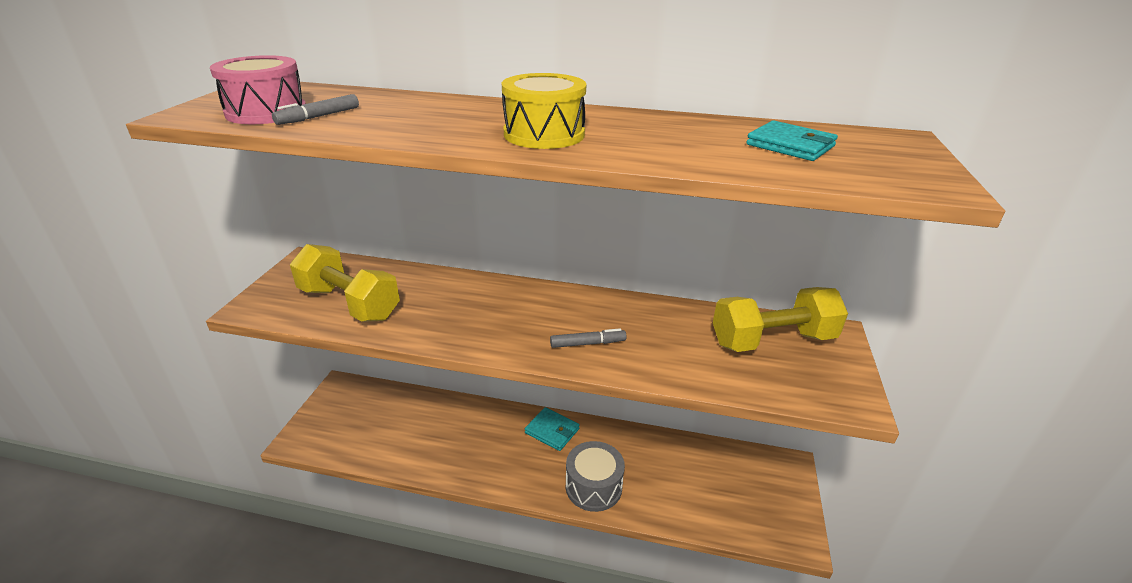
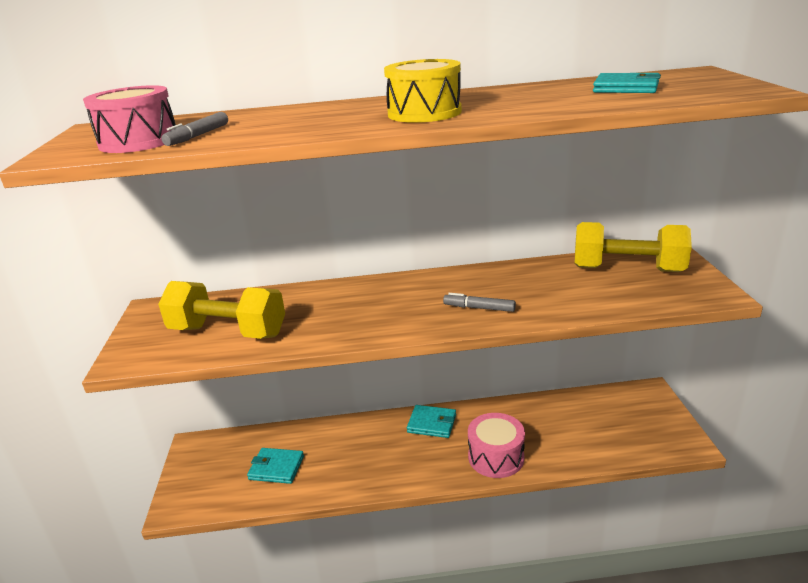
camera: 15 degrees left, 5 degrees down
(394, 431) = (276, 468): none -> turquoise wallet
(587, 343) = (479, 308): grey marker -> grey marker turned 135 degrees counterclockwise
(593, 487) = (496, 457): grey drum -> pink drum
(772, 340) = (627, 269): yellow dumbbell -> yellow dumbbell turned 45 degrees clockwise

